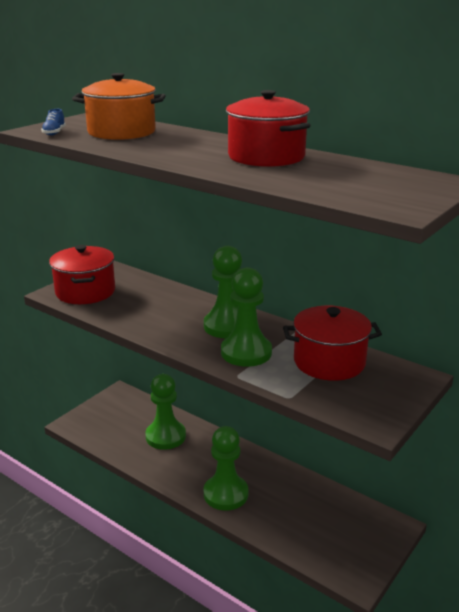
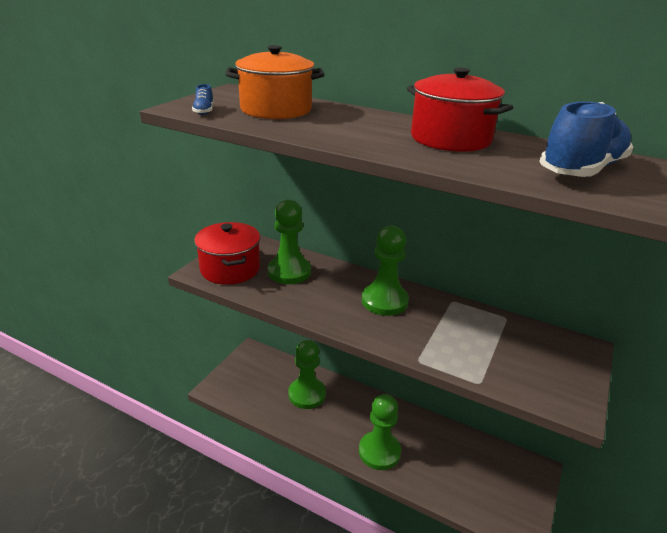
camera: 10 degrees left, 5 degrees up
(246, 352) = (415, 331): green pawn -> green pawn (289, 272)
(329, 362) = (497, 336): red pot -> none
(366, 182) = (581, 170): none -> blue shoe

